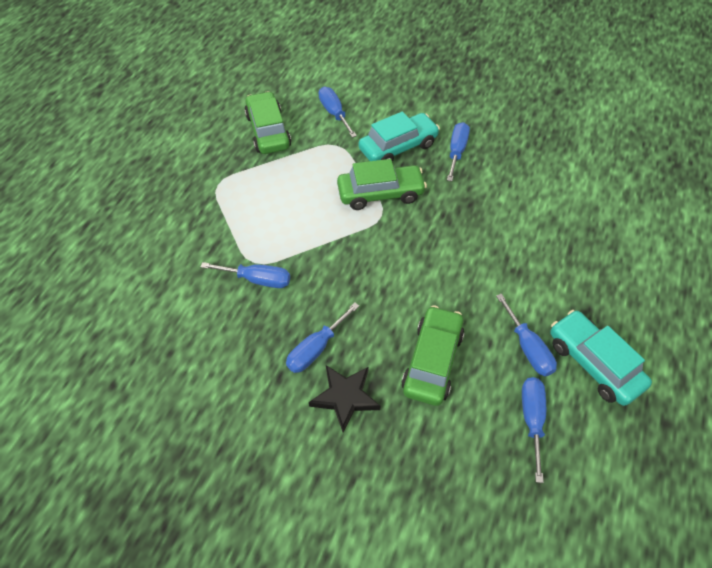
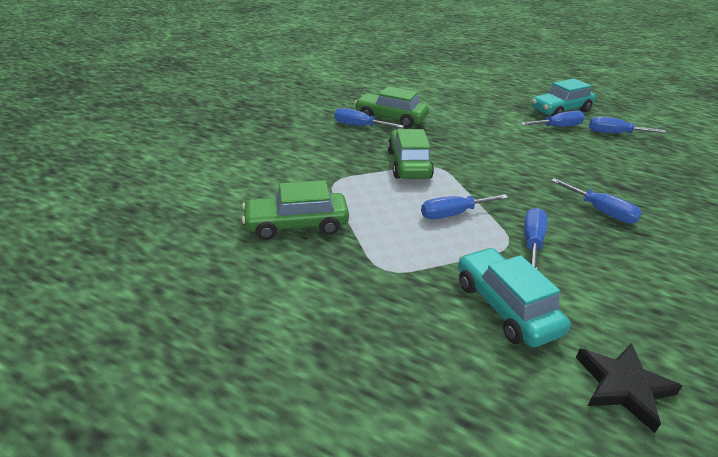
camera: 85 degrees left, 20 degrees down
(334, 113) = (283, 179): blue screwdriver -> blue screwdriver (453, 214)
(345, 397) = (642, 200): black star -> black star (623, 386)
(398, 147) = (347, 150): turquoise car -> turquoise car (505, 307)
(432, 361) = (586, 161): green car -> green car (390, 118)

